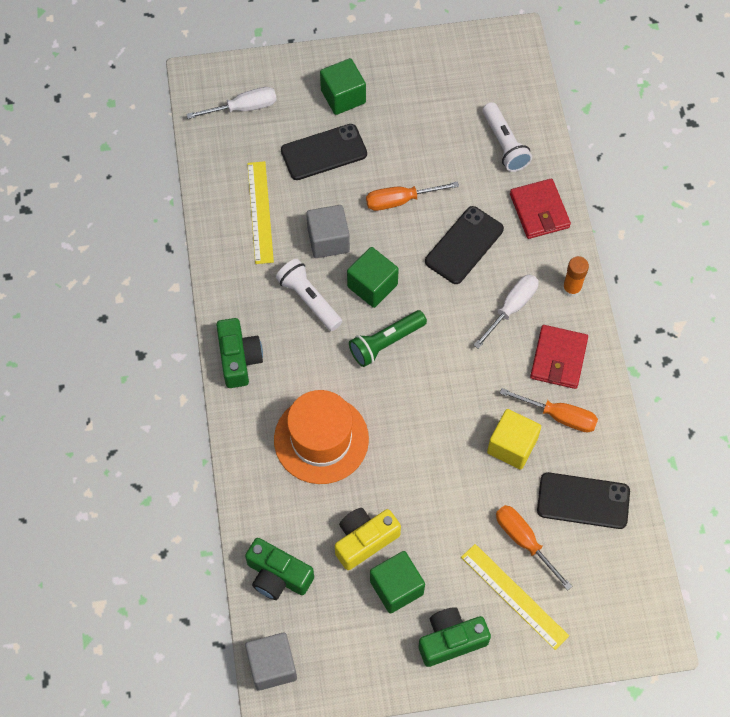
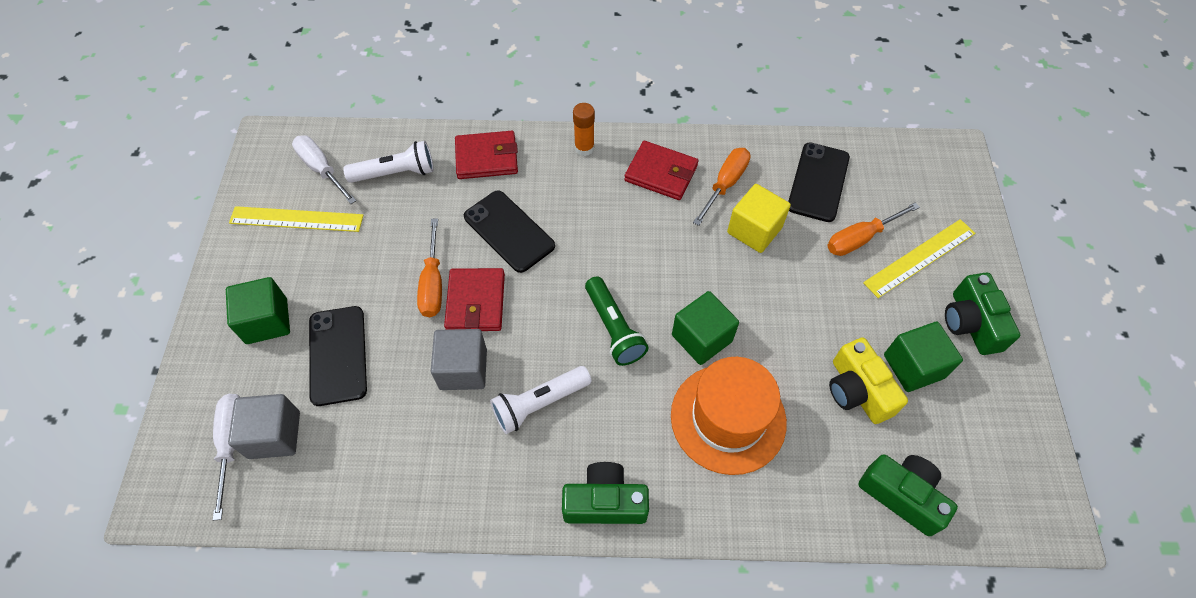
camera: 80 degrees left, 5 degrees down
(260, 212) = (398, 444): yellow ruler -> yellow ruler (296, 219)
(272, 666) = (1016, 519): grey cube -> grey cube (274, 435)
(278, 575) = (902, 495): green camera -> green camera turned 90 degrees counterclockwise
(372, 286) = (537, 330): green cube -> green cube (701, 338)
(389, 235) = (476, 302): none -> red wallet
(511, 308) = (595, 202): white screwdriver -> white screwdriver (321, 169)

